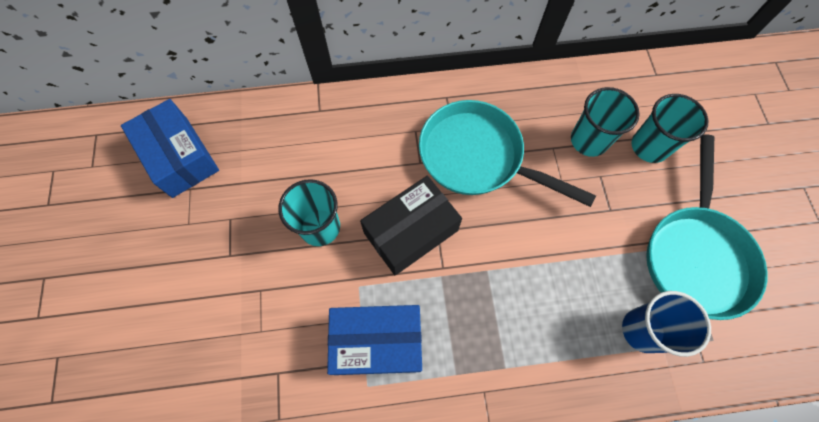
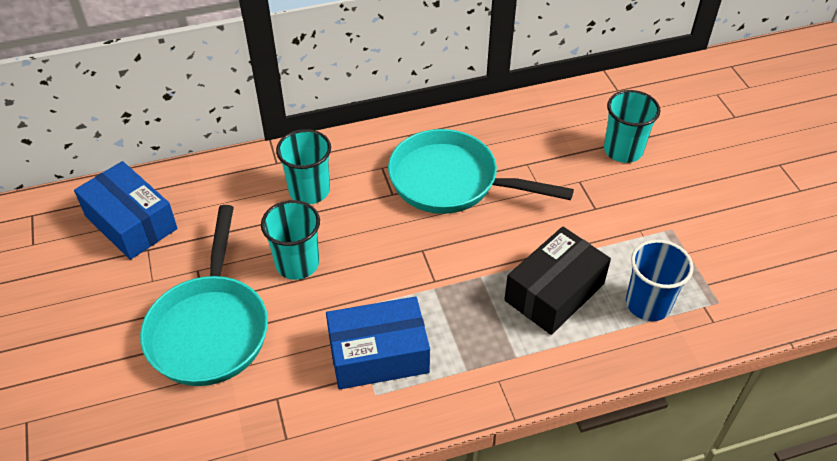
camera: 10 degrees left, 20 degrees down
(411, 232) = (395, 254): black box -> black box (554, 292)
(589, 140) = (561, 153): turquoise cup -> turquoise cup (309, 191)
(696, 256) = (687, 234): turquoise pan -> turquoise pan (210, 329)

